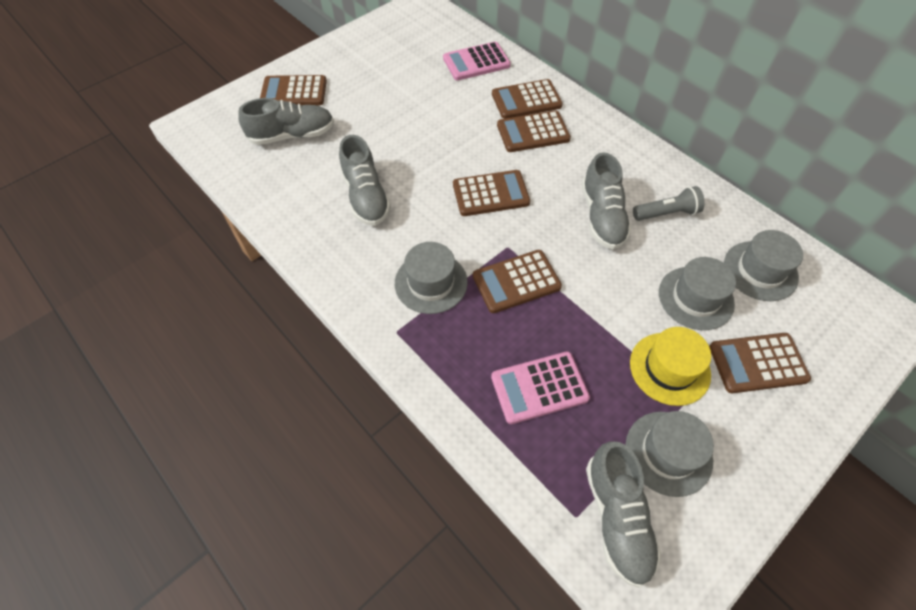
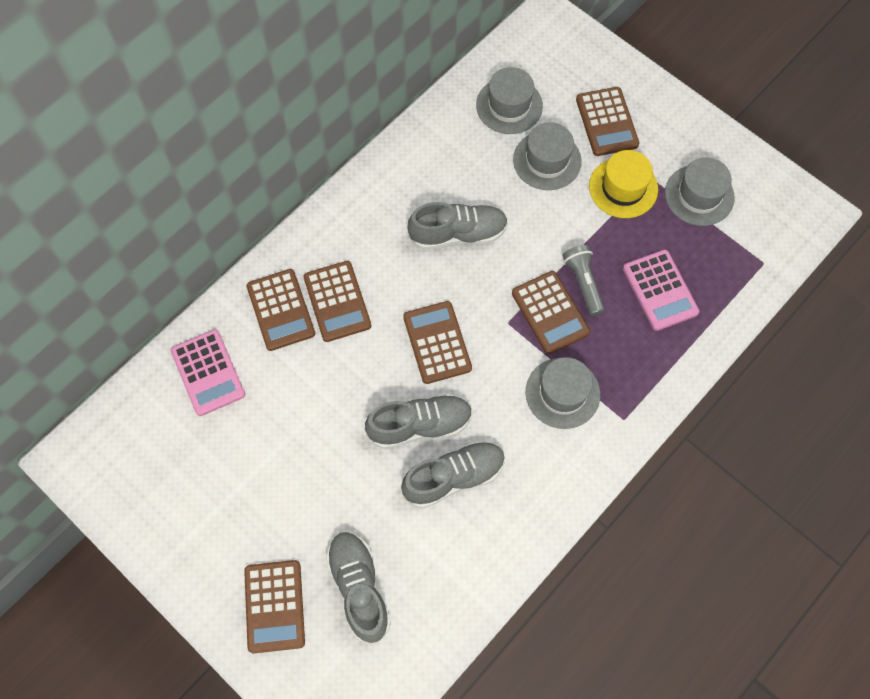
camera: 95 degrees left, 10 degrees up
(617, 518) = (758, 234): grey shoe -> grey shoe (420, 425)
(667, 213) = (447, 175): grey flashlight -> grey flashlight (583, 283)

